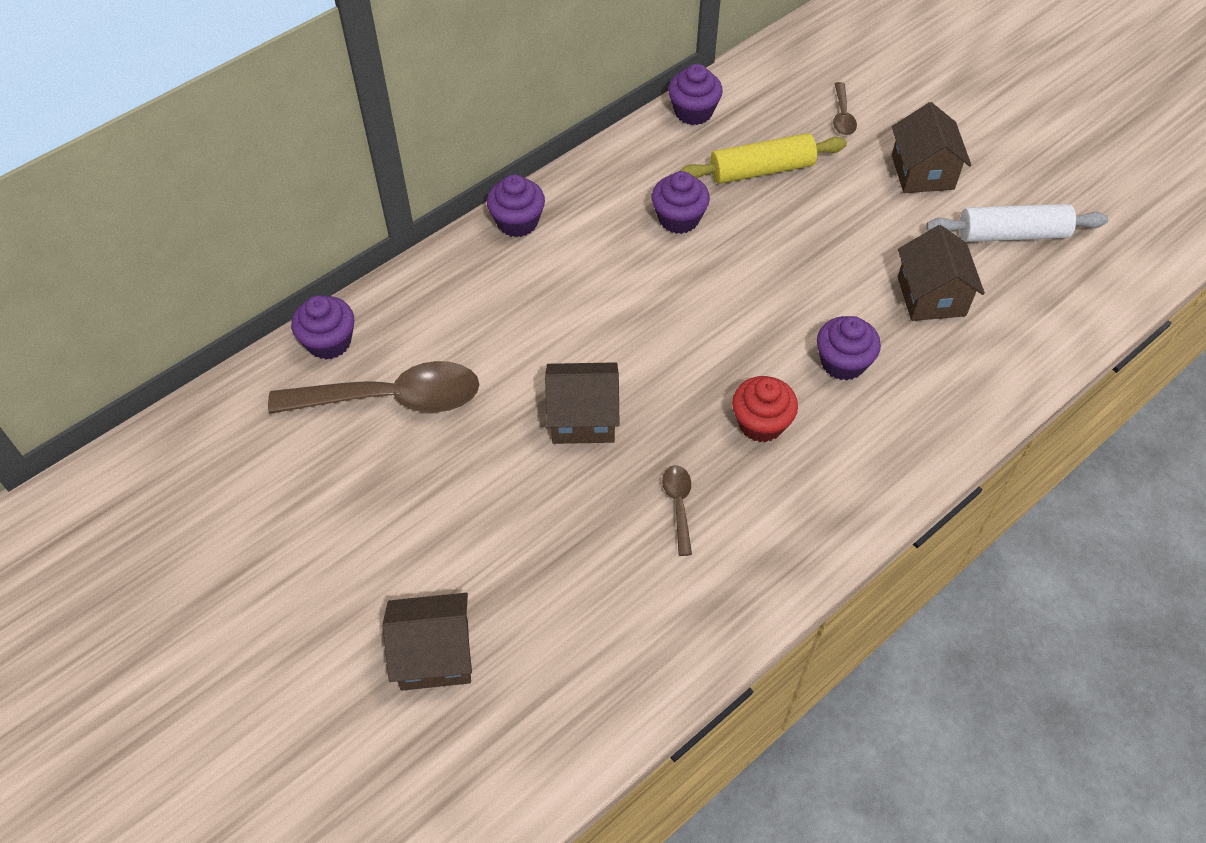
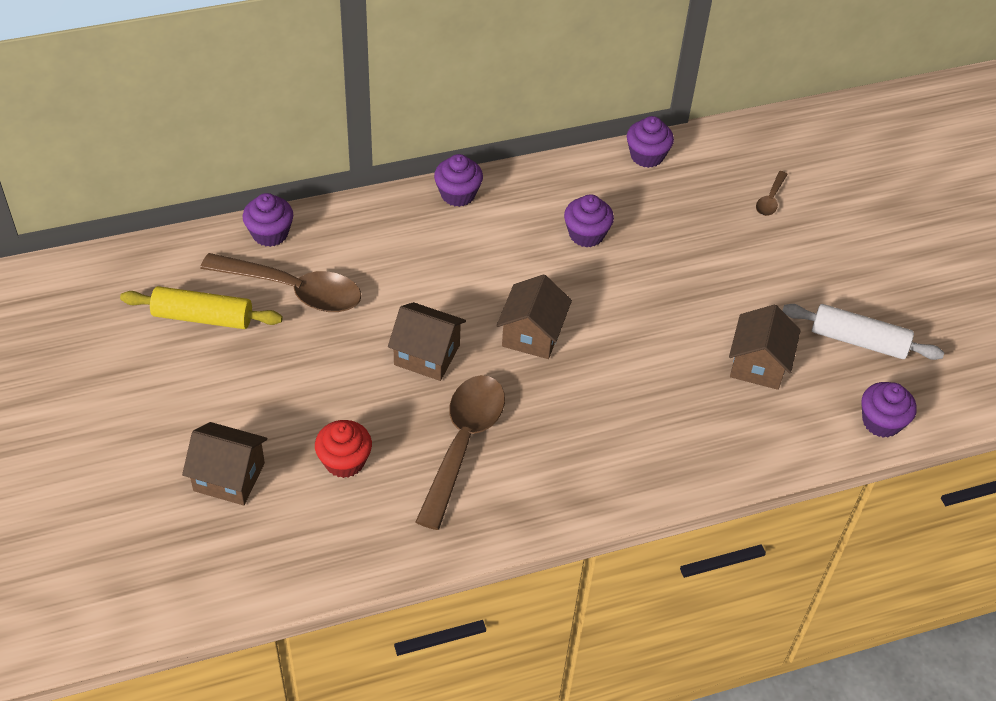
camera: 20 degrees right, 5 degrees down
(678, 505) = (463, 443): brown spoon -> brown spoon, size x2.23
(761, 170) = (676, 219): yellow rolling pin -> yellow rolling pin (203, 317)
(761, 423) = (561, 409): red cupcake -> red cupcake (344, 461)
(843, 362) = (654, 388): purple cupcake -> purple cupcake (881, 422)
(922, 172) = (811, 266): brown house -> brown house (532, 334)

